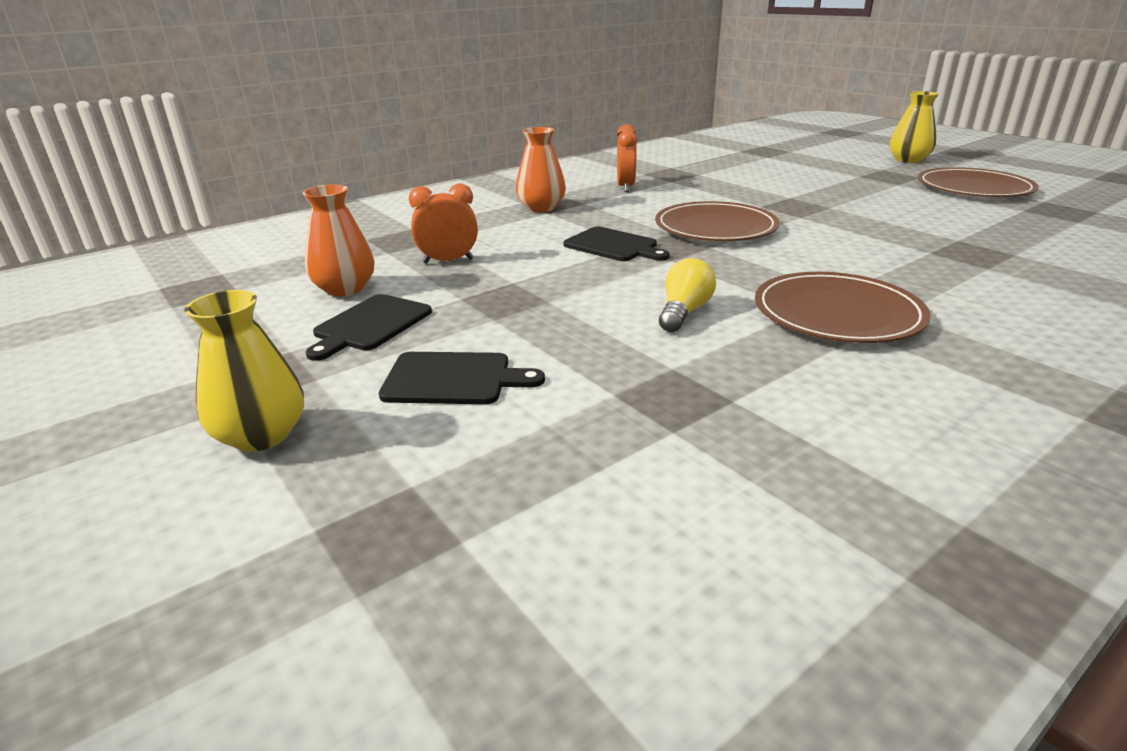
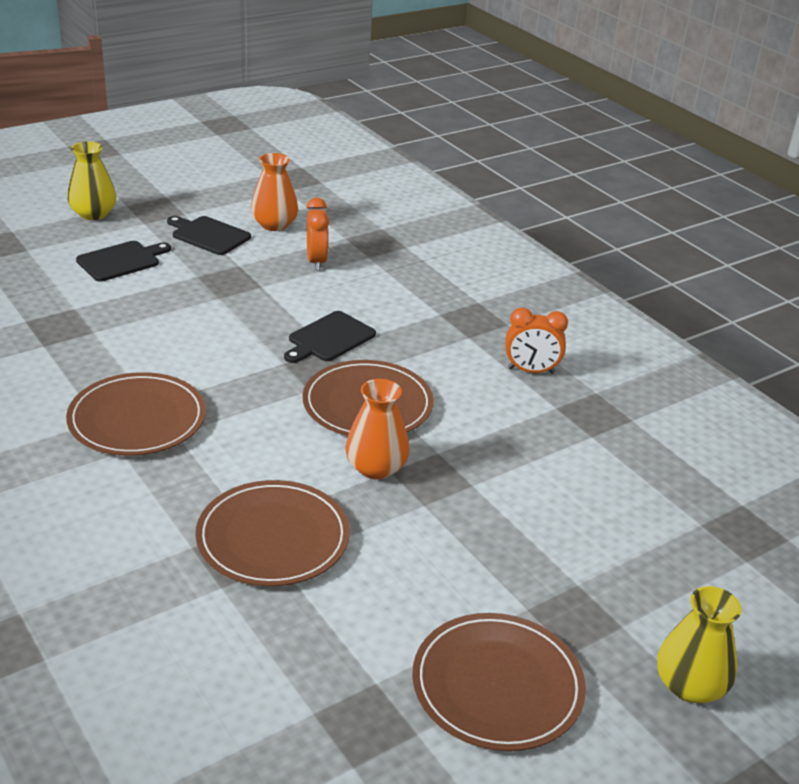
camera: 90 degrees right, 5 degrees up
(453, 379) = (121, 261): black cutting board -> black cutting board turned 135 degrees counterclockwise
(541, 208) = (456, 311): orange vase -> orange vase (376, 468)
(684, 312) = (172, 350): yellow light bulb -> none
(933, 243) = (273, 537): none -> brown plate

